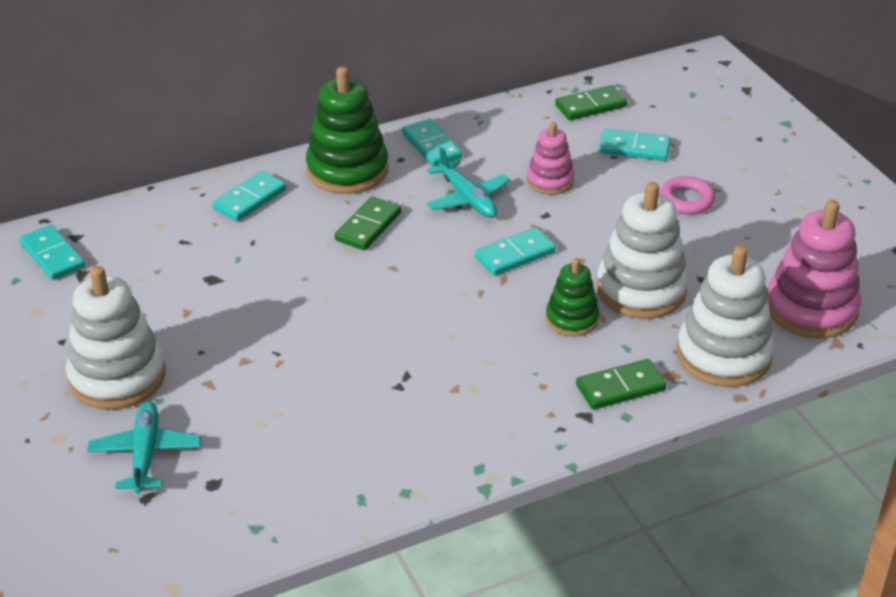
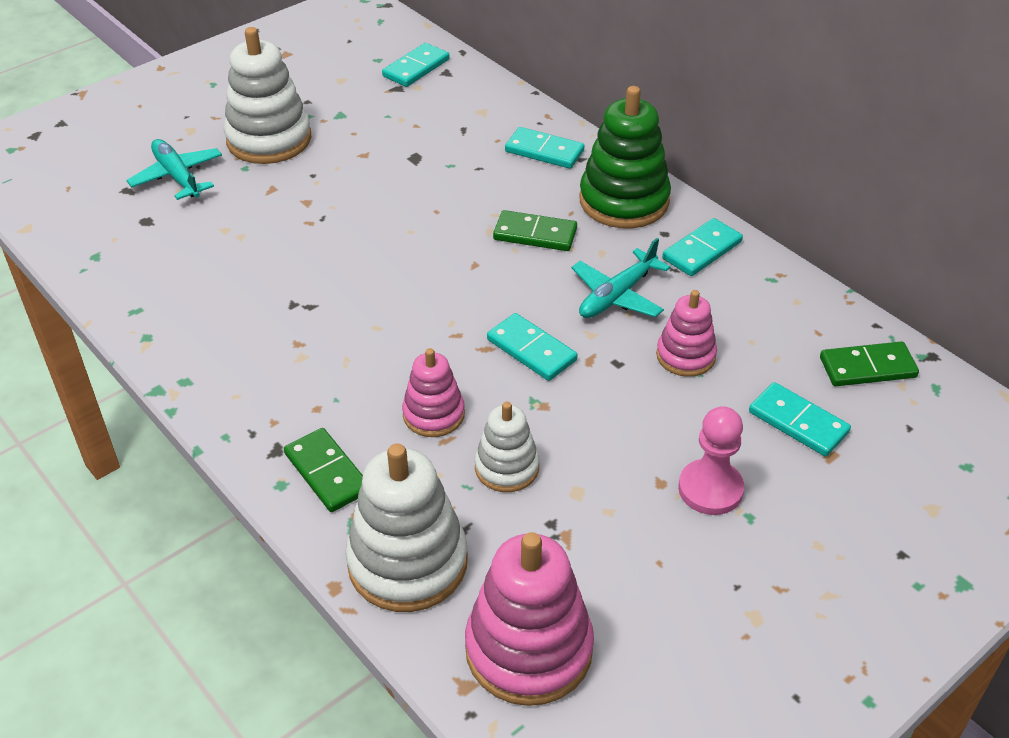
camera: 75 degrees right, 5 degrees up
(145, 454) = (177, 177): turquoise plane -> turquoise plane turned 105 degrees counterclockwise
(572, 319) = (433, 414): green stacking toy -> pink stacking toy
(590, 106) = (867, 367): green domino -> green domino turned 60 degrees counterclockwise
(634, 148) = (798, 422): turquoise domino -> turquoise domino turned 45 degrees counterclockwise
(641, 290) = (507, 468): white stacking toy -> white stacking toy, size x0.58
(686, 200) = (710, 489): pink ring -> pink pawn

